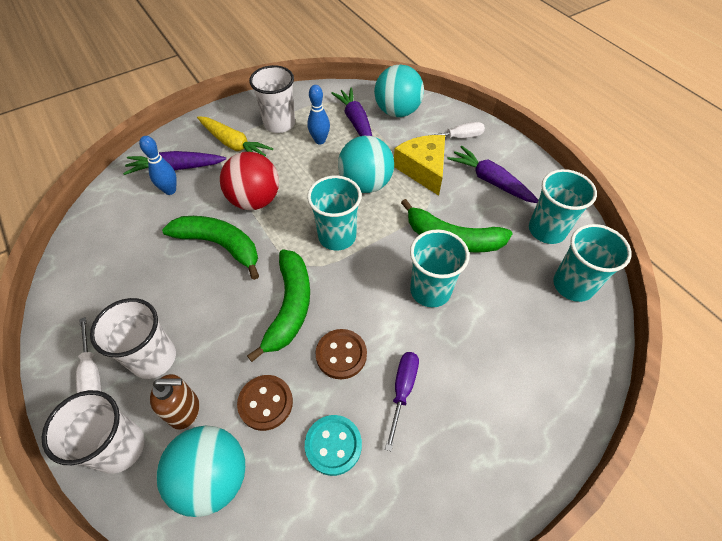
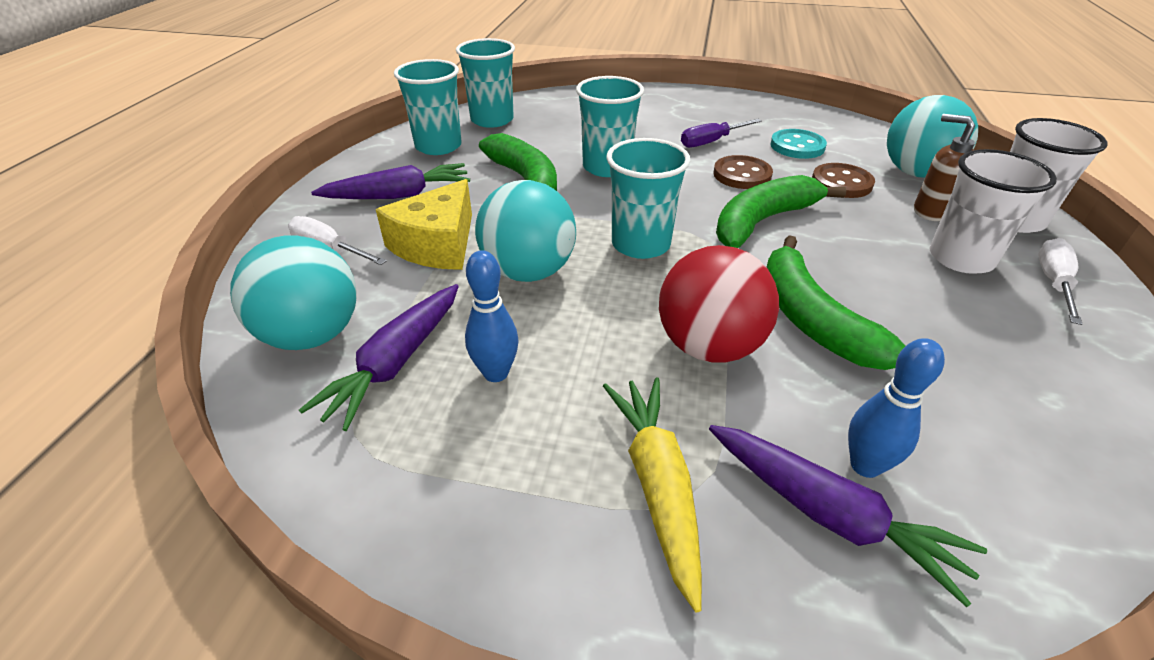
camera: 135 degrees left, 15 degrees down
(279, 124) = (516, 466): white cup -> none
(490, 181) = (399, 195): purple carrot -> purple carrot turned 105 degrees counterclockwise

